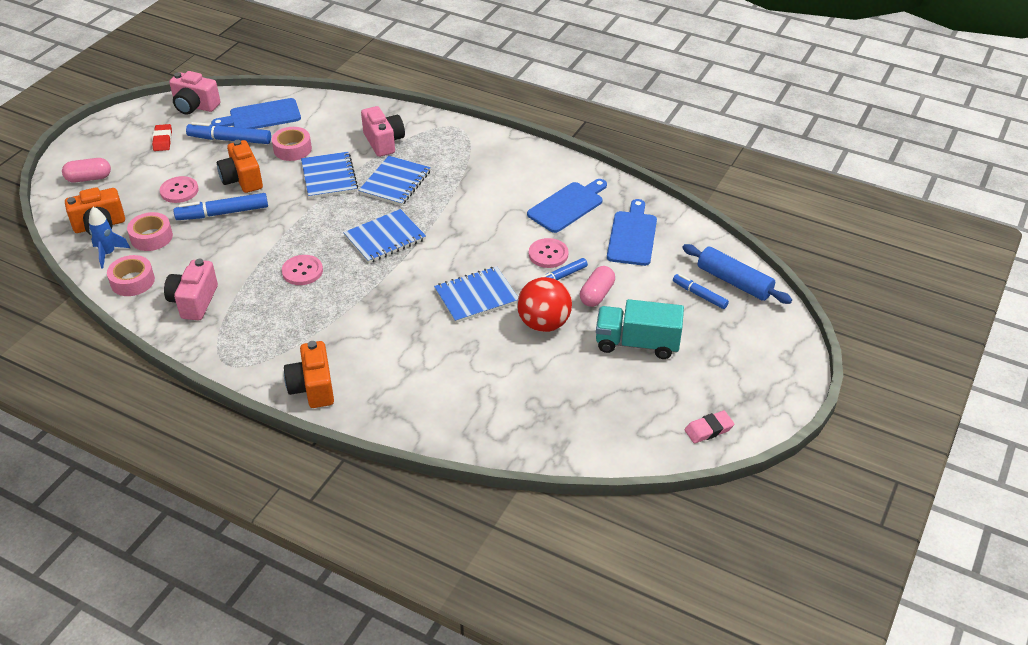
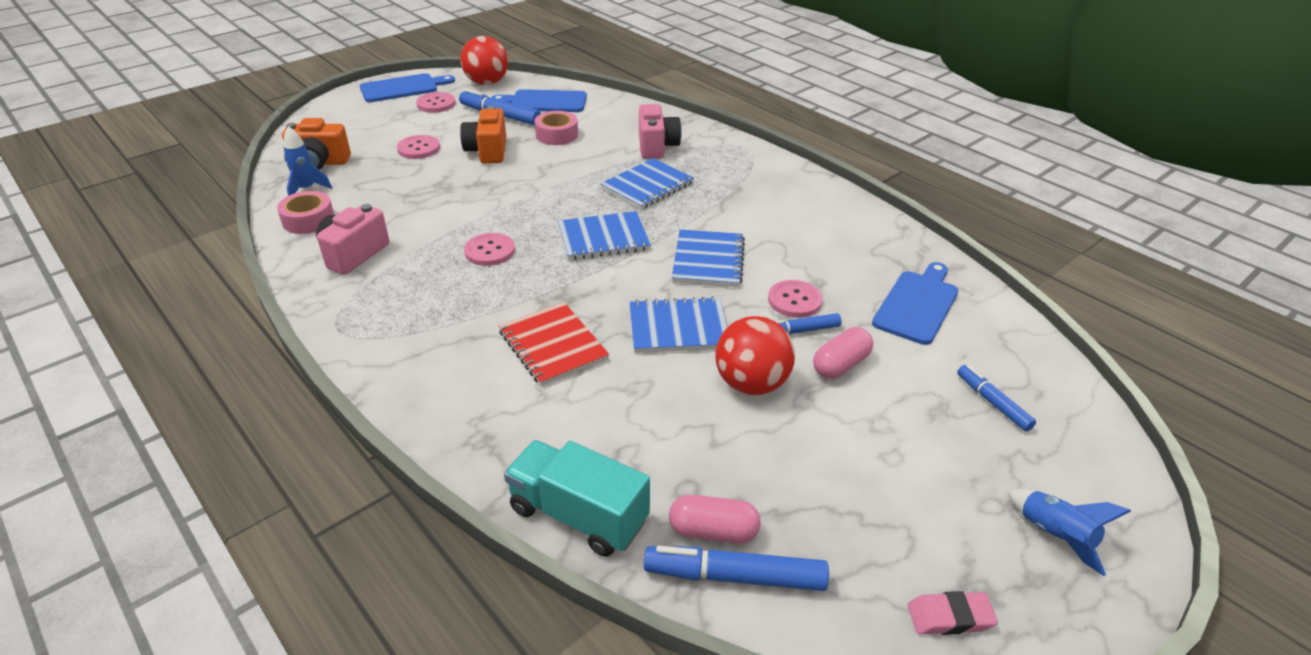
camera: 20 degrees right, 5 degrees down
(89, 178) = (343, 121): pink capsule -> pink capsule (713, 531)
(151, 237) = (360, 183): pink tape -> none
(163, 140) = (436, 104): red eraser -> pink button
(195, 106) = (487, 83): pink camera -> red ball
(223, 213) = (446, 177): blue marker -> blue marker (734, 576)
(313, 387) = (414, 385): orange camera -> none
(329, 177) = (578, 166): blue notebook -> blue notebook (708, 260)
(395, 333) = (553, 345): none -> red notebook
(567, 206) = (843, 252): blue cutting board -> blue cutting board (402, 88)
(637, 343) = (875, 446): turquoise truck -> turquoise truck (578, 515)
(734, 282) = (1051, 397): blue rolling pin -> none
(754, 368) = (1054, 536): none -> blue rocket

